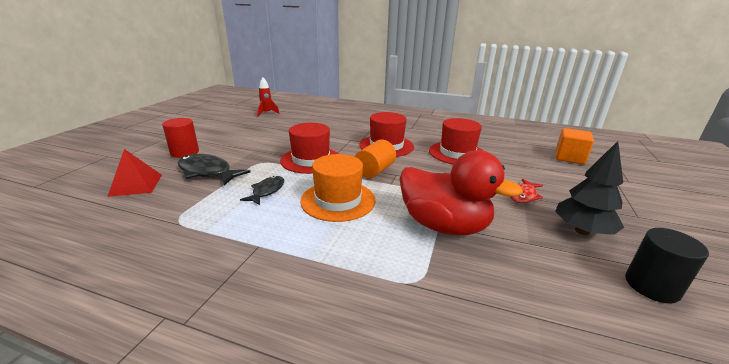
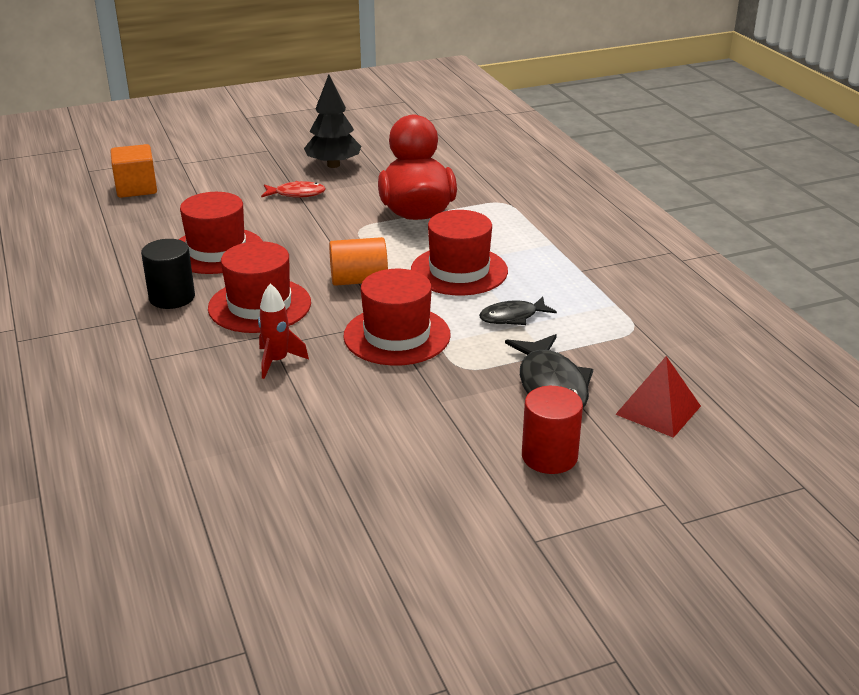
camera: 130 degrees left, 5 degrees up
(267, 113) = (253, 528): red rocket -> red rocket (277, 361)
(338, 200) = (459, 271): orange hat -> red hat
(651, 286) = (380, 142): black cylinder -> black cylinder (172, 297)

